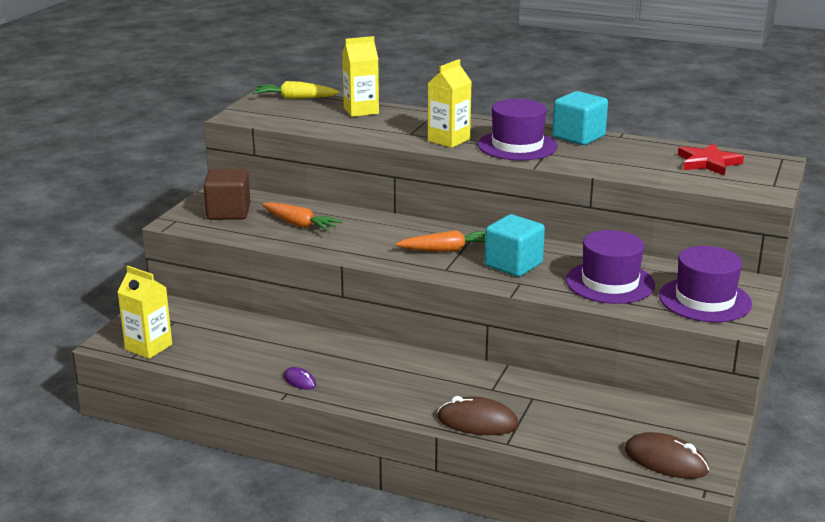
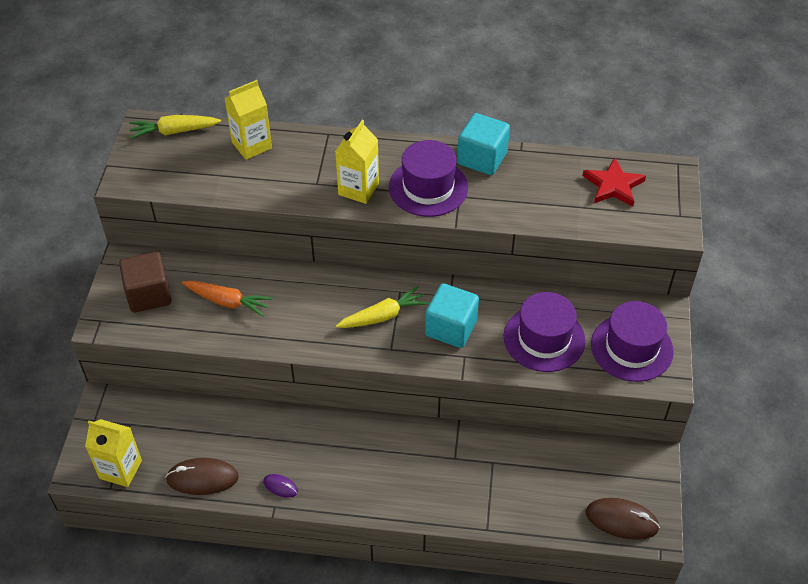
camera: 15 degrees left, 25 degrees up
(447, 250) = (383, 316): orange carrot -> yellow carrot
(477, 422) = (454, 506): brown mouse -> brown mouse (202, 478)

